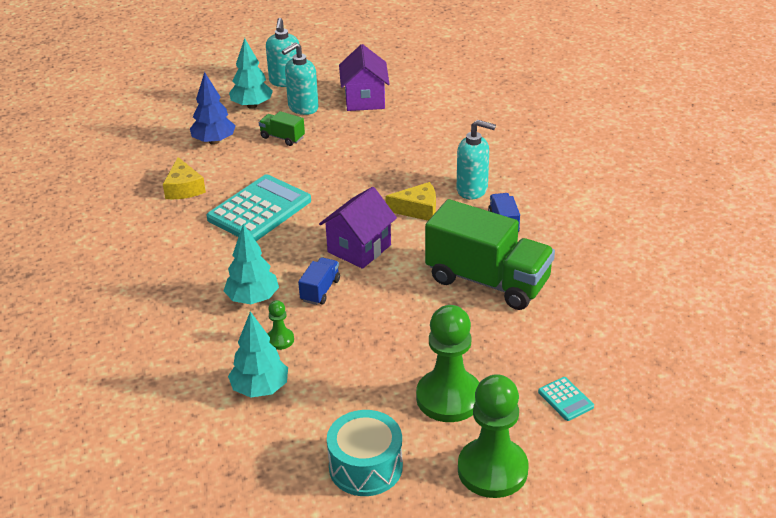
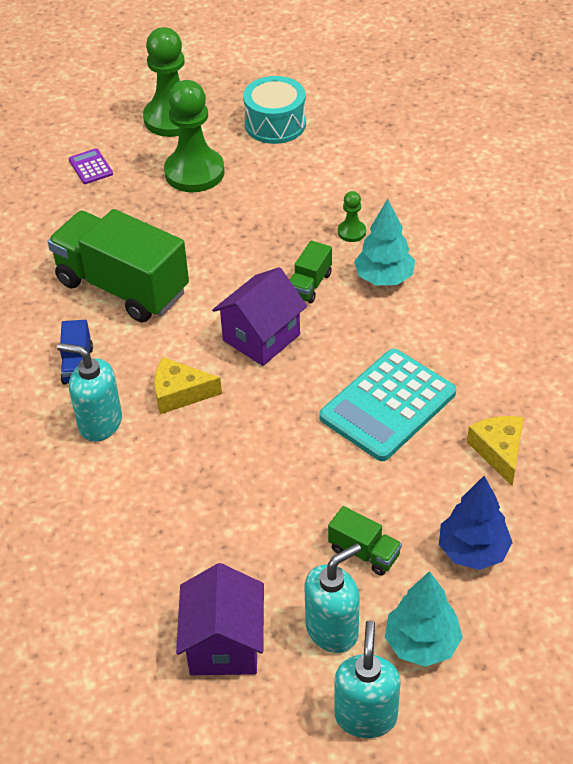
camera: 175 degrees left, 10 degrees up
(260, 389) = (368, 187): turquoise tree -> none
(320, 290) = (309, 285): blue truck -> green truck
(565, 399) = (90, 167): turquoise calculator -> purple calculator

